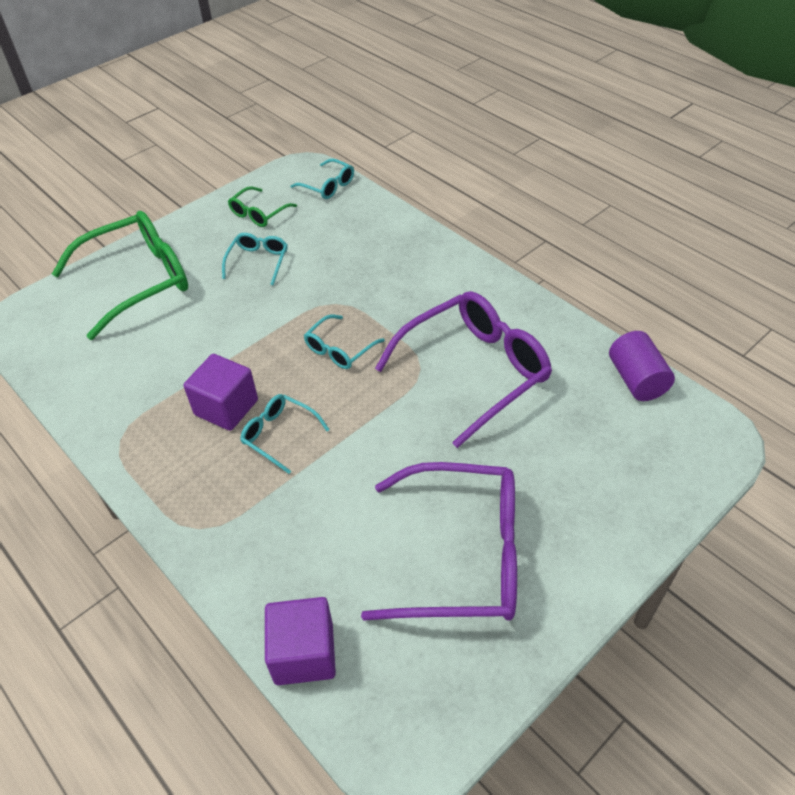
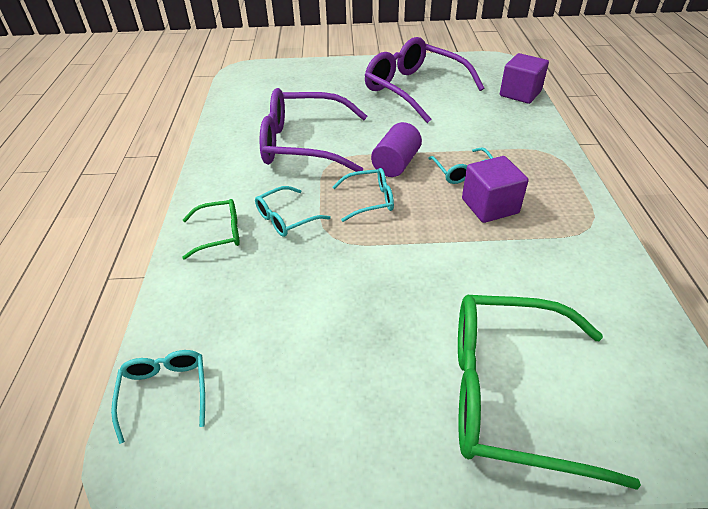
camera: 140 degrees left, 5 degrees down
(258, 262) = (354, 326): turquoise glasses -> turquoise glasses (286, 218)
(259, 213) = (287, 406): green glasses -> green glasses (220, 234)
(636, 380) = (233, 101): purple cylinder -> purple cylinder (396, 164)

